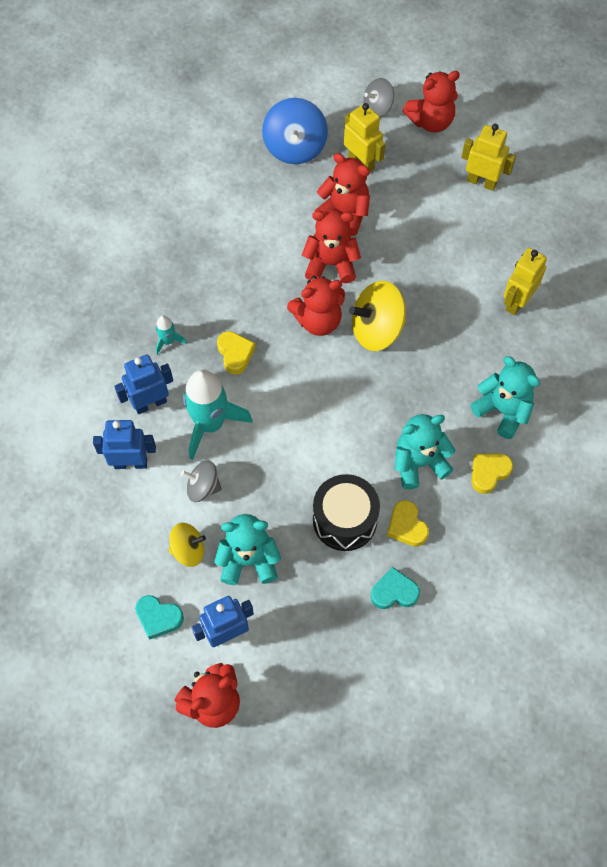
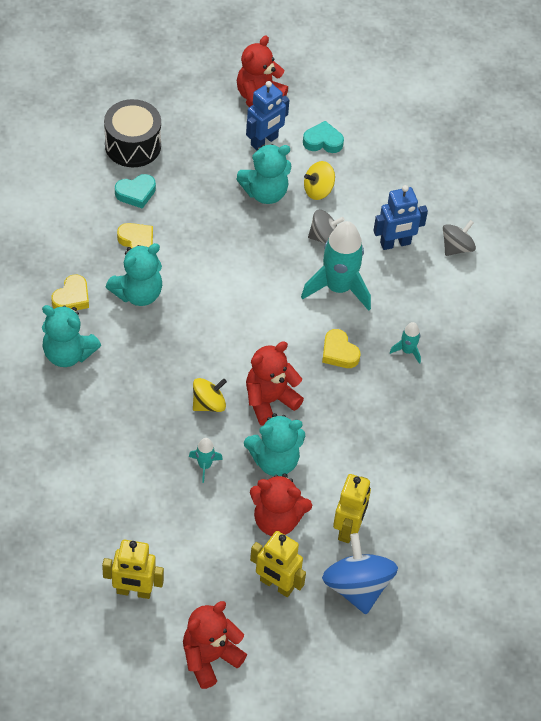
camera: 160 degrees right, 10 degrees down
(150, 403) = (400, 294): blue robot -> none
(331, 264) = (274, 460): red teddy bear -> turquoise teddy bear
(345, 520) = (192, 236): black drum -> black drum (133, 145)
(376, 329) = (209, 404): yellow spinning top -> yellow spinning top, size x0.60
(377, 107) = (277, 662): grey spinning top -> grey spinning top (456, 247)
(395, 273) = (204, 465): none -> turquoise rocket
(517, 302) = (71, 462): yellow robot -> yellow robot (348, 528)

